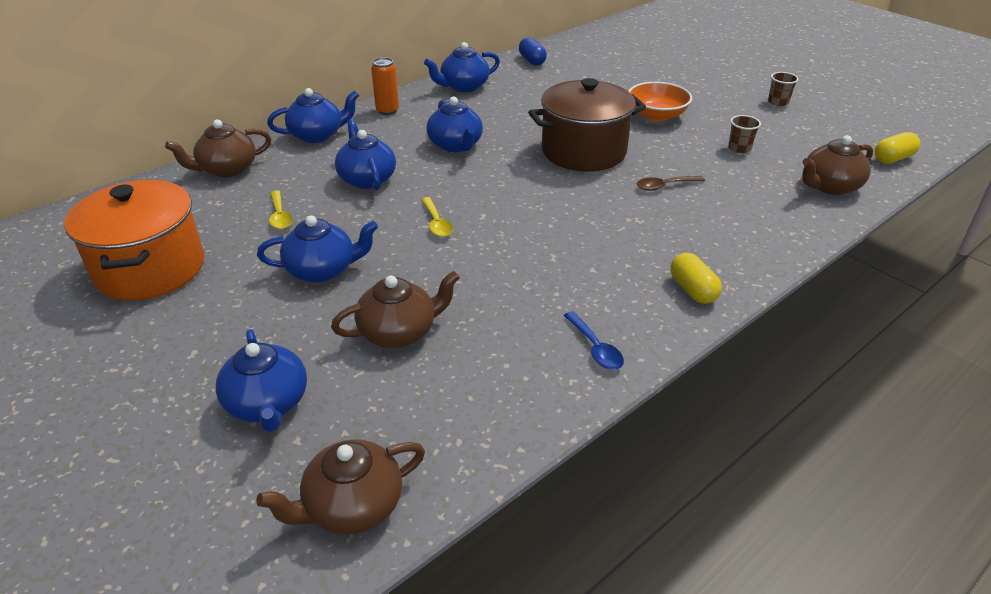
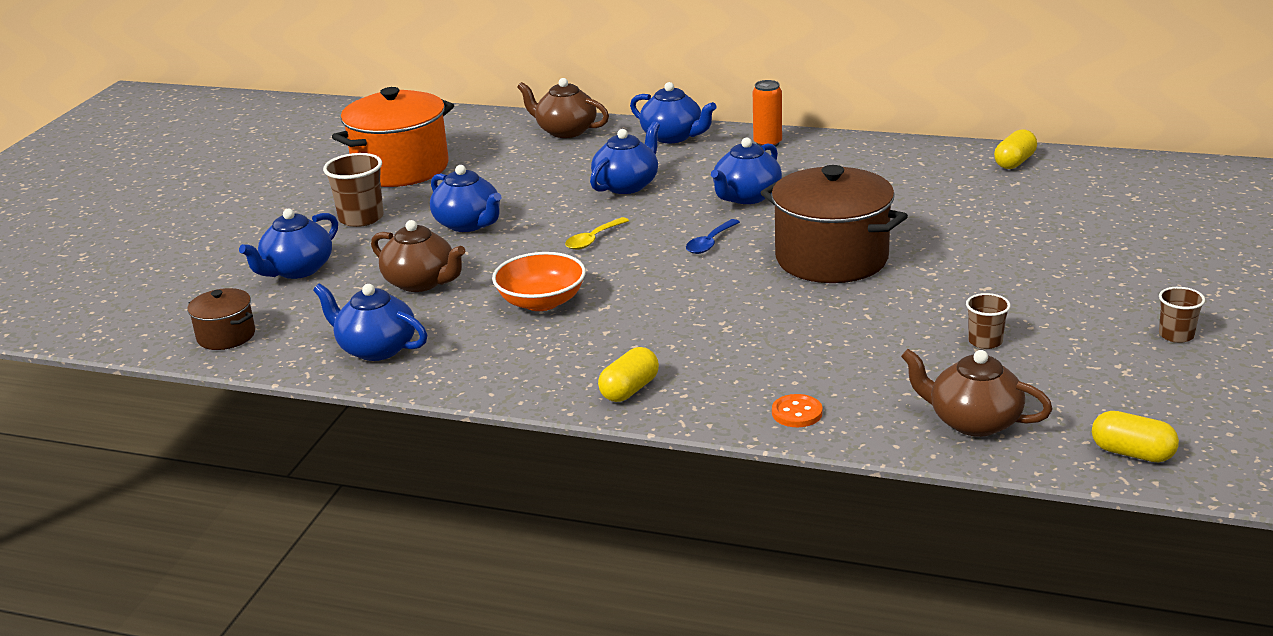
camera: 60 degrees right, 10 degrees down
(216, 325) = (361, 218): none -> brown cup
(280, 216) = (523, 178): yellow spoon -> none
(352, 506) = (226, 336): brown teapot -> brown pot
(463, 86) = (881, 154): blue teapot -> blue teapot (376, 348)
(532, 61) = (1014, 162): blue capsule -> yellow capsule
(595, 348) = (485, 368): blue spoon -> blue spoon (710, 243)
(656, 115) = (991, 271): orange bowl -> orange bowl (541, 302)
(665, 186) = (820, 322): brown spoon -> none
(777, 237) = (797, 413): none -> orange button

